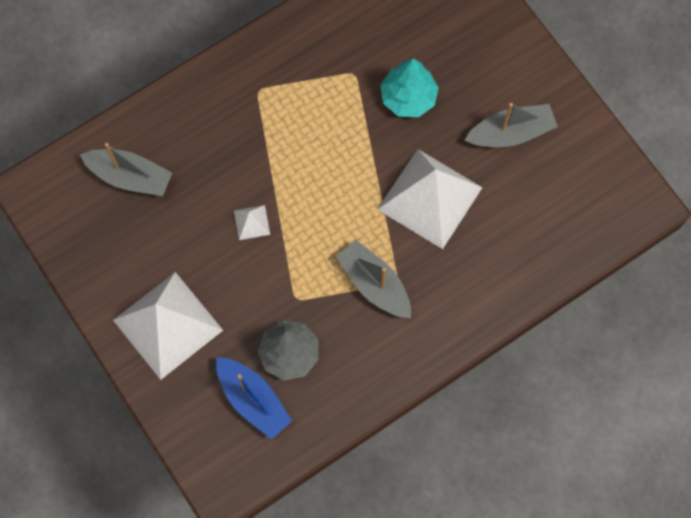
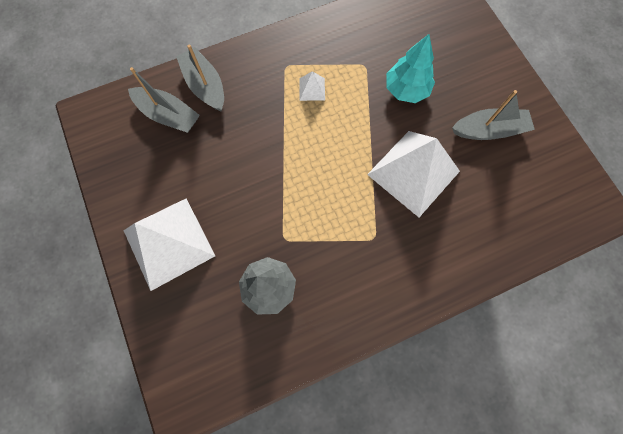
camera: 10 degrees right, 0 degrees up
(251, 222) = (259, 168): white pyramid -> white pyramid (312, 89)
(253, 400) = (228, 324): blue boat -> none
(374, 284) = (355, 238): grey boat -> grey boat (205, 86)

